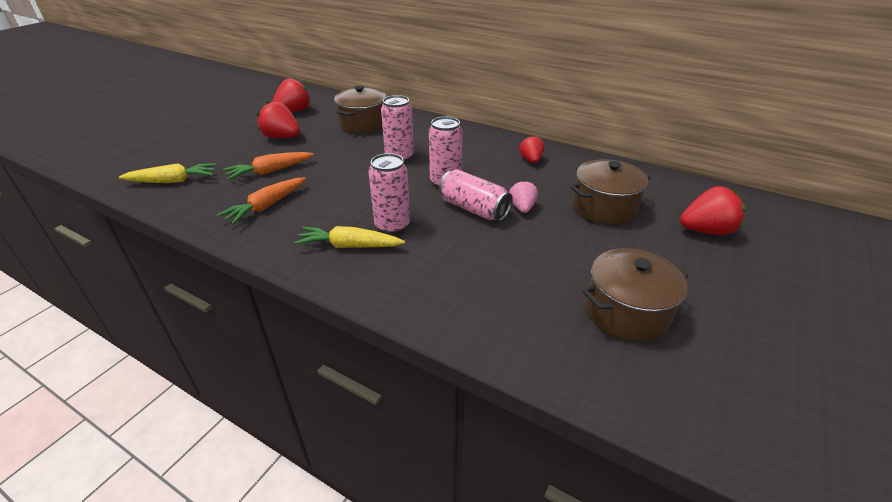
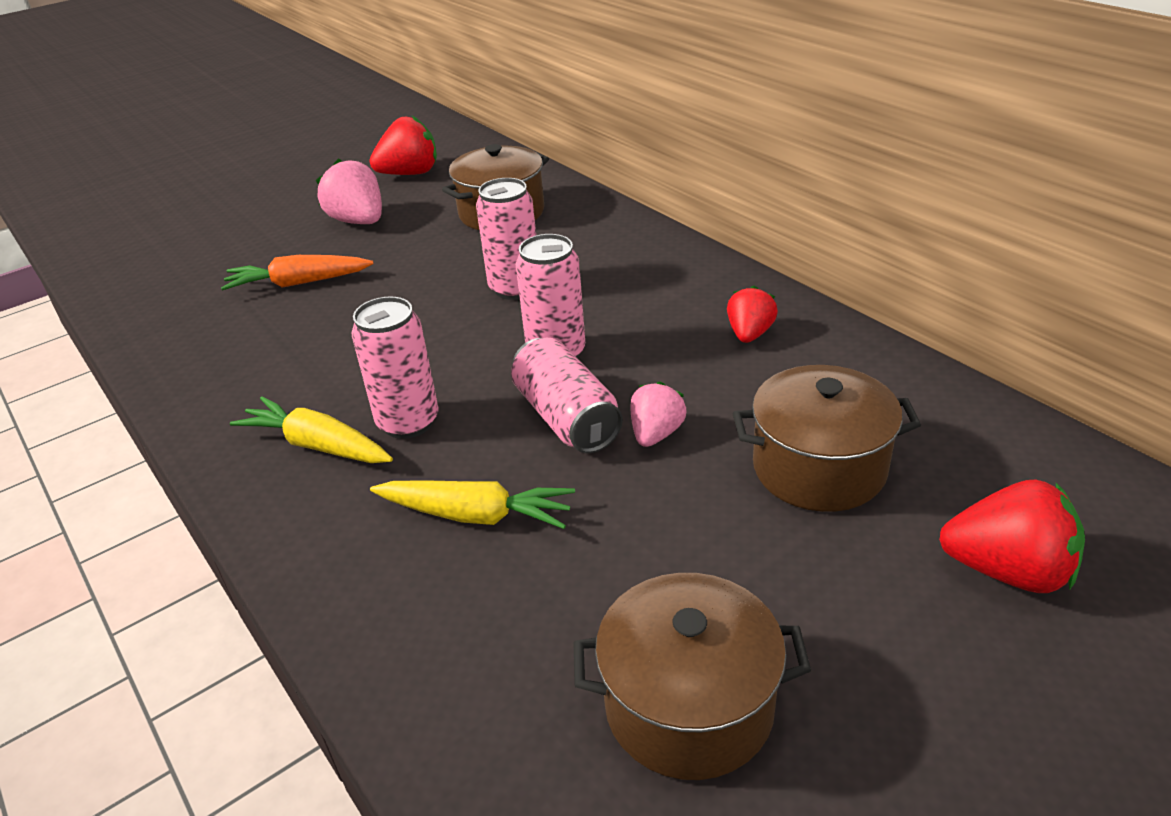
camera: 25 degrees right, 0 degrees up
(173, 181) = (160, 277): yellow carrot -> yellow carrot (476, 515)
(266, 206) = (251, 347): orange carrot -> none
(282, 137) = (358, 221): red strawberry -> pink strawberry

